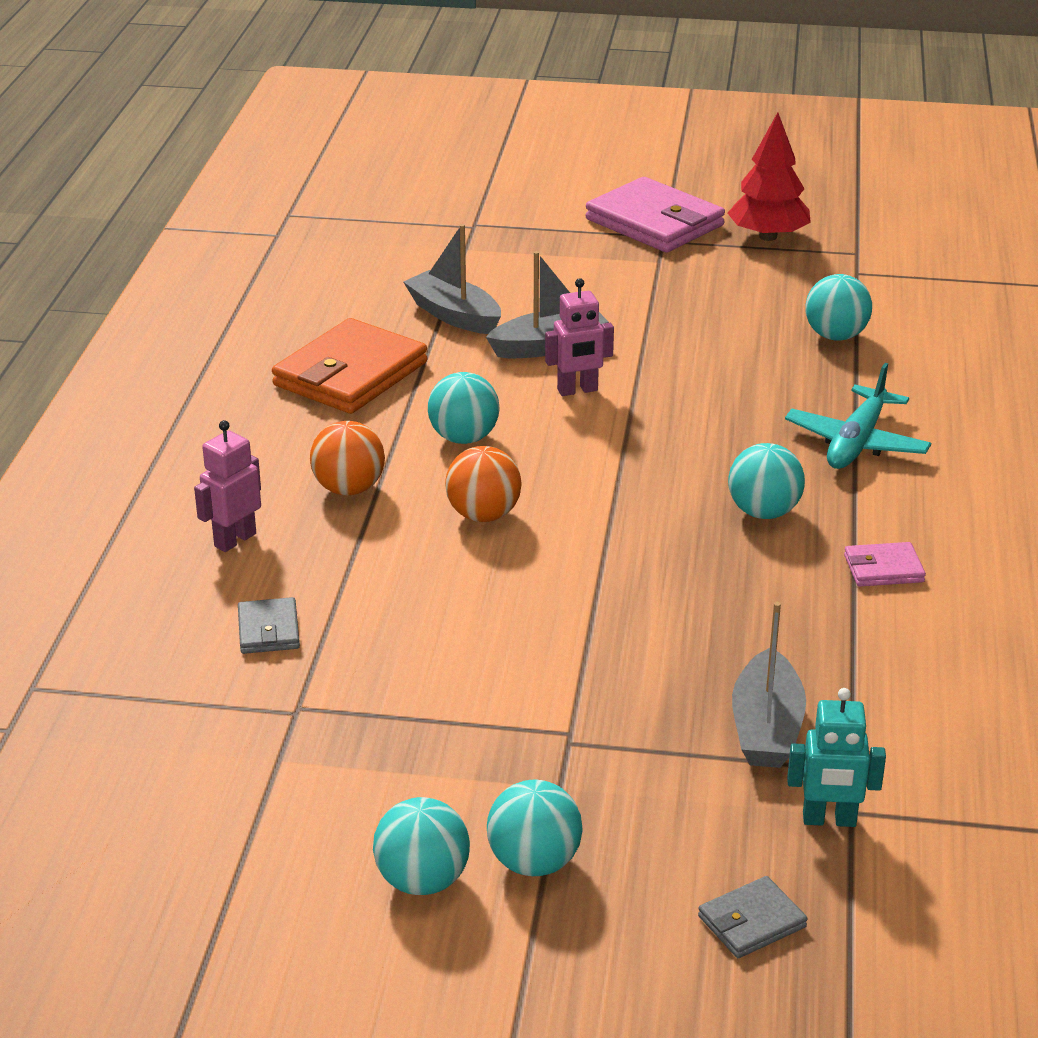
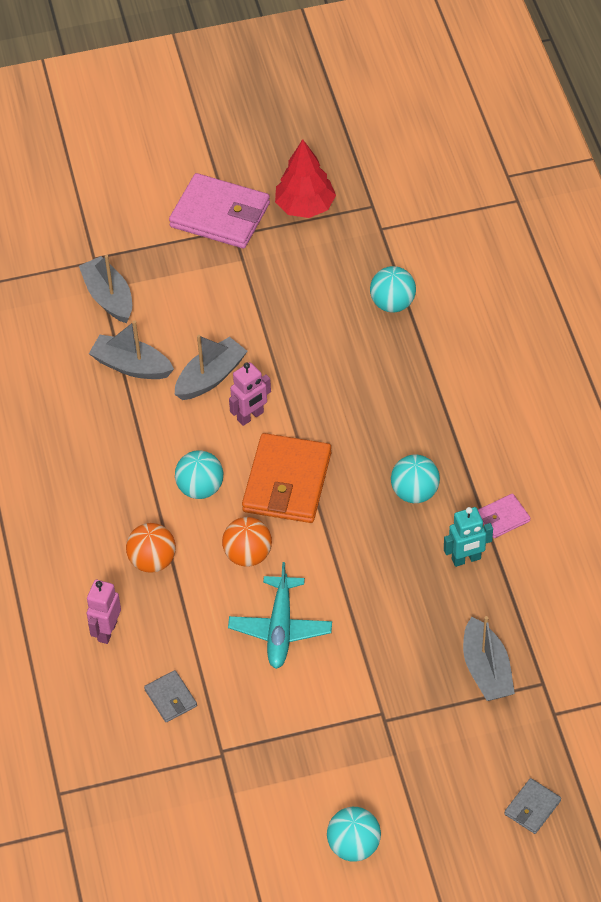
camera: 20 degrees left, 20 degrees up
(350, 374) = (94, 451): orange wallet -> orange wallet (287, 482)
(469, 256) = (109, 297): none -> grey boat
(534, 862) = (405, 811): turquoise ball -> none
(829, 820) = (545, 724): turquoise robot -> turquoise robot (466, 559)
(856, 443) = (445, 408): turquoise plane -> turquoise plane (280, 628)

